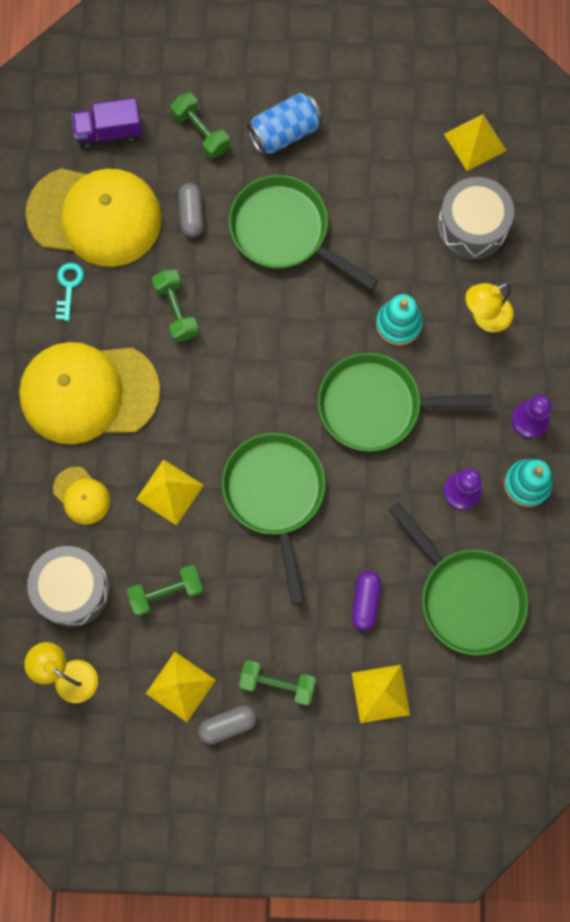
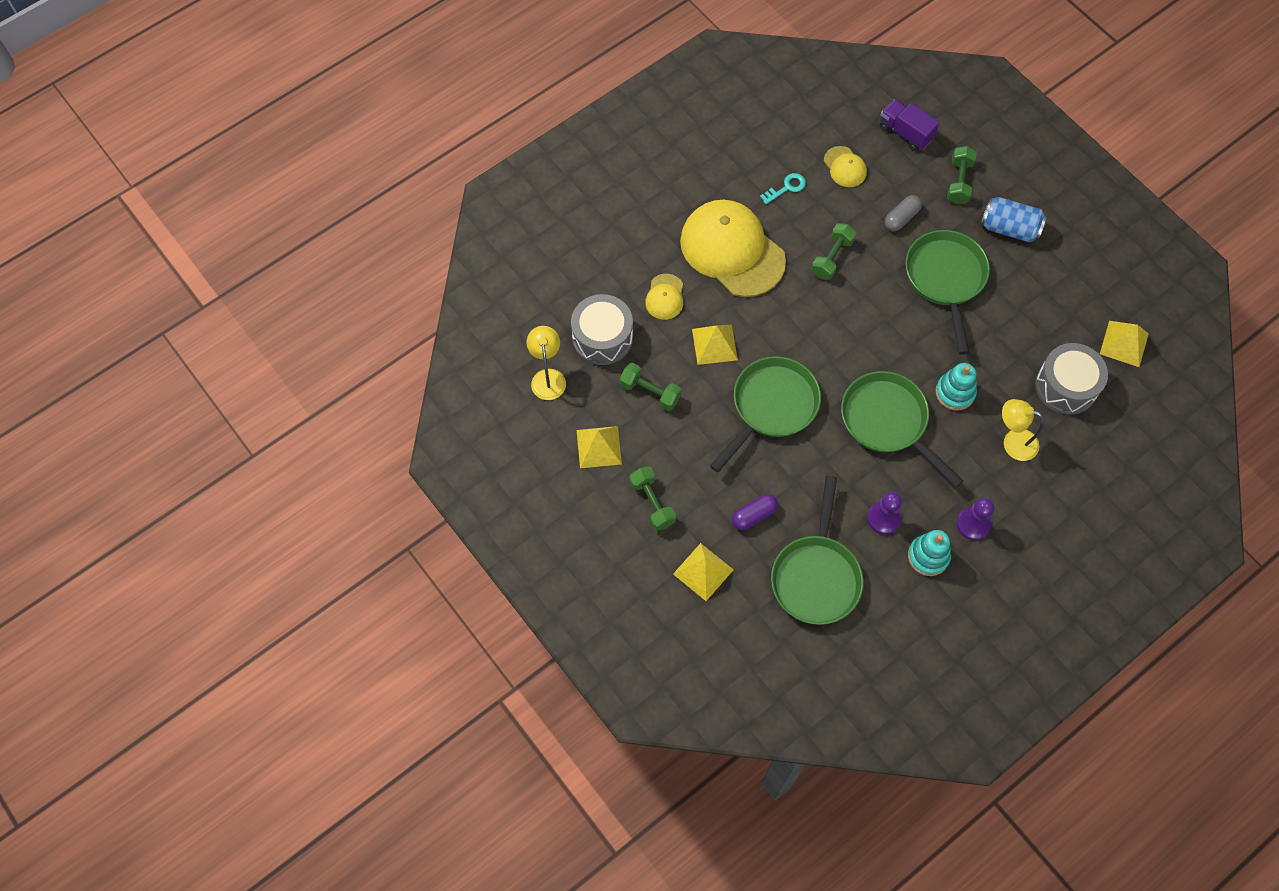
camera: 50 degrees right, 10 degrees down
(95, 216) = (845, 167): yellow cap -> yellow cap, size x0.44
(228, 725) = (600, 494): grey capsule -> none

